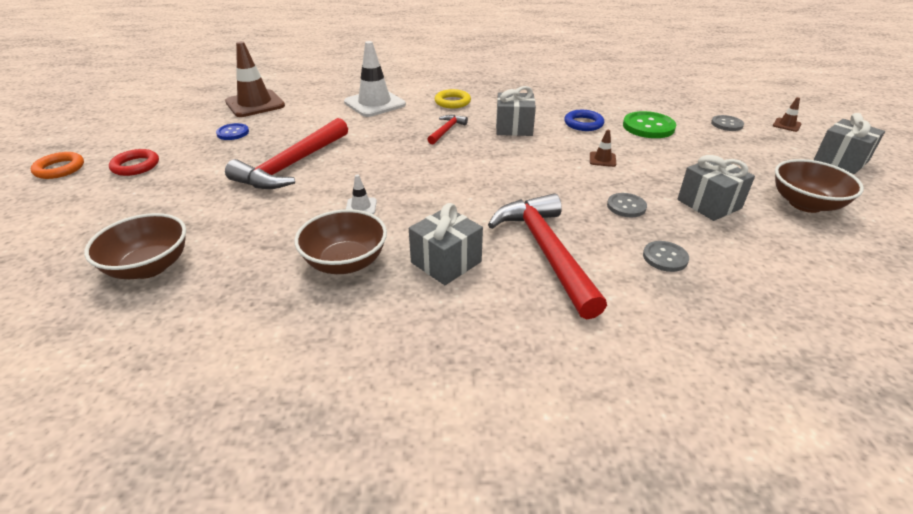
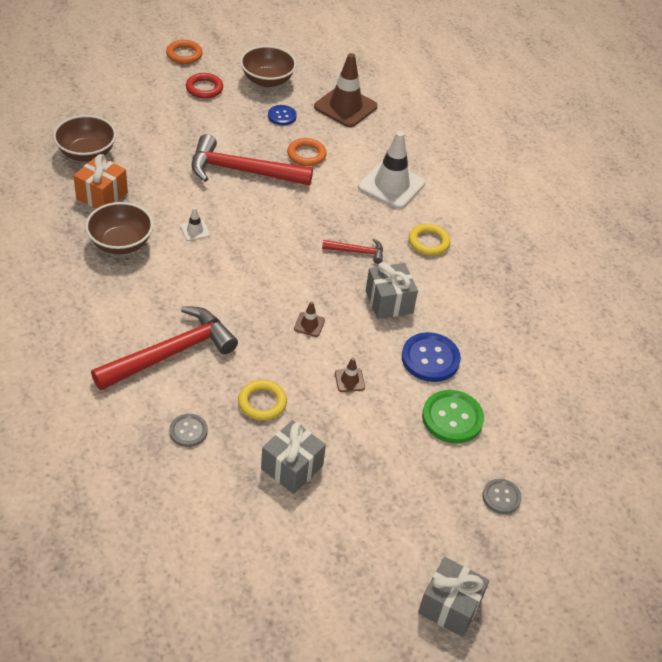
camera: 65 degrees right, 10 degrees up
(246, 265) = (102, 196): none -> orange gift
(301, 131) = (306, 155): none -> orange ring
(446, 262) = (138, 297): grey gift -> none
(583, 123) = (430, 358): blue ring -> blue button
(626, 206) = (262, 402): grey button -> yellow ring
(786, 125) = (534, 564): brown traffic cone -> brown traffic cone (309, 324)
(805, 204) = (324, 551): brown bowl -> brown bowl (267, 80)

